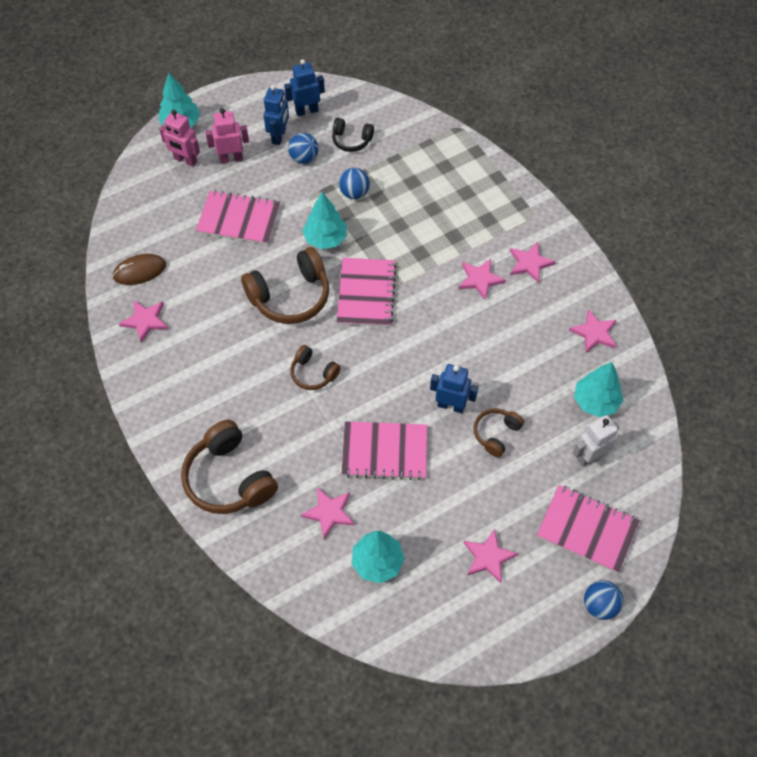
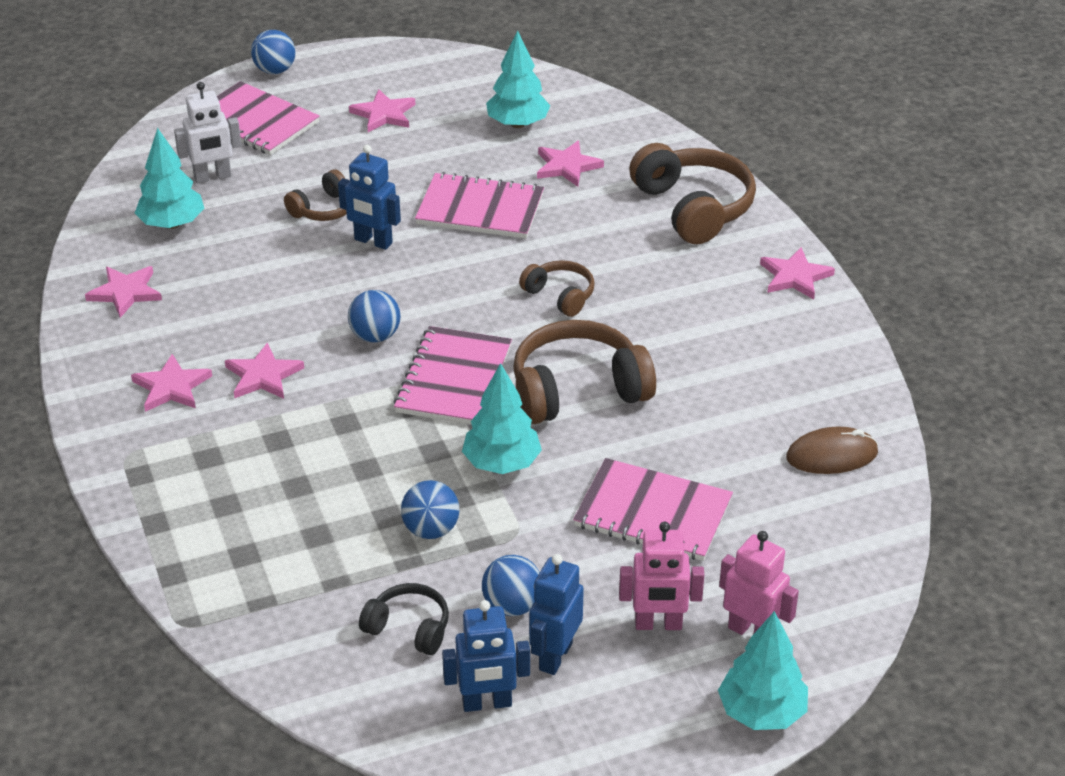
camera: 170 degrees left, 20 degrees down
(145, 321) = (817, 386): pink star -> pink star (795, 276)
(423, 320) = (375, 336): none -> blue ball

